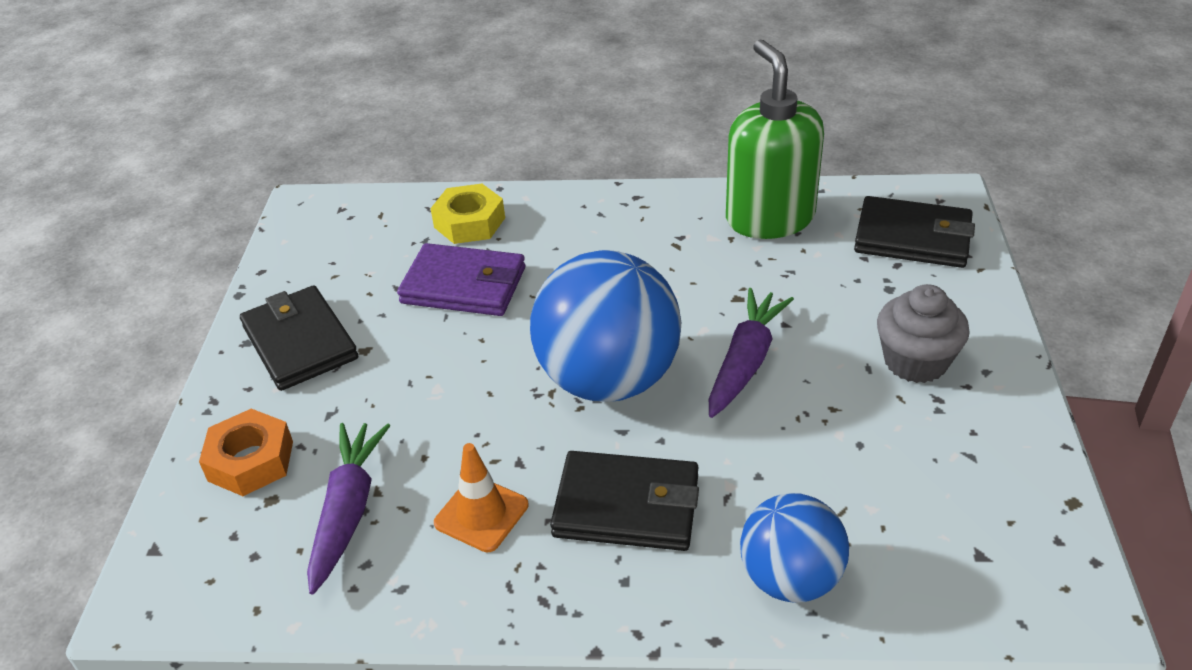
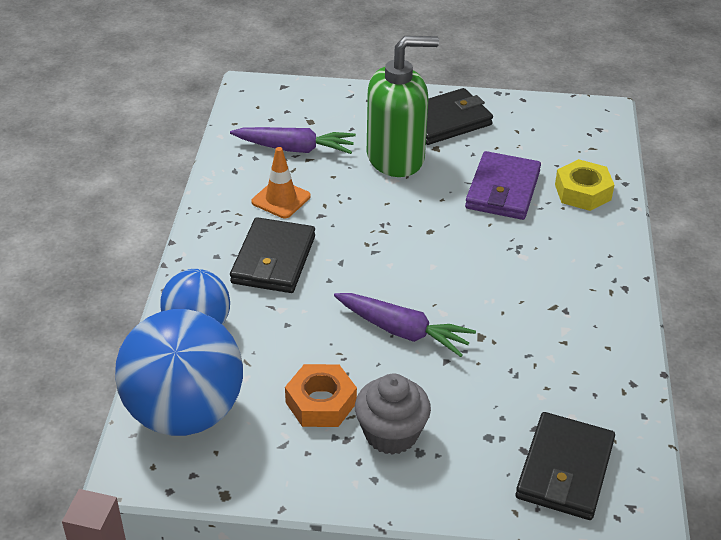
camera: 90 degrees right, 0 degrees up
(251, 461) = (341, 111): orange nut -> orange nut (321, 403)
(608, 379) = (392, 258): blue ball -> blue ball (185, 413)
(769, 218) = (594, 371): green soap dispenser -> green soap dispenser (396, 158)

